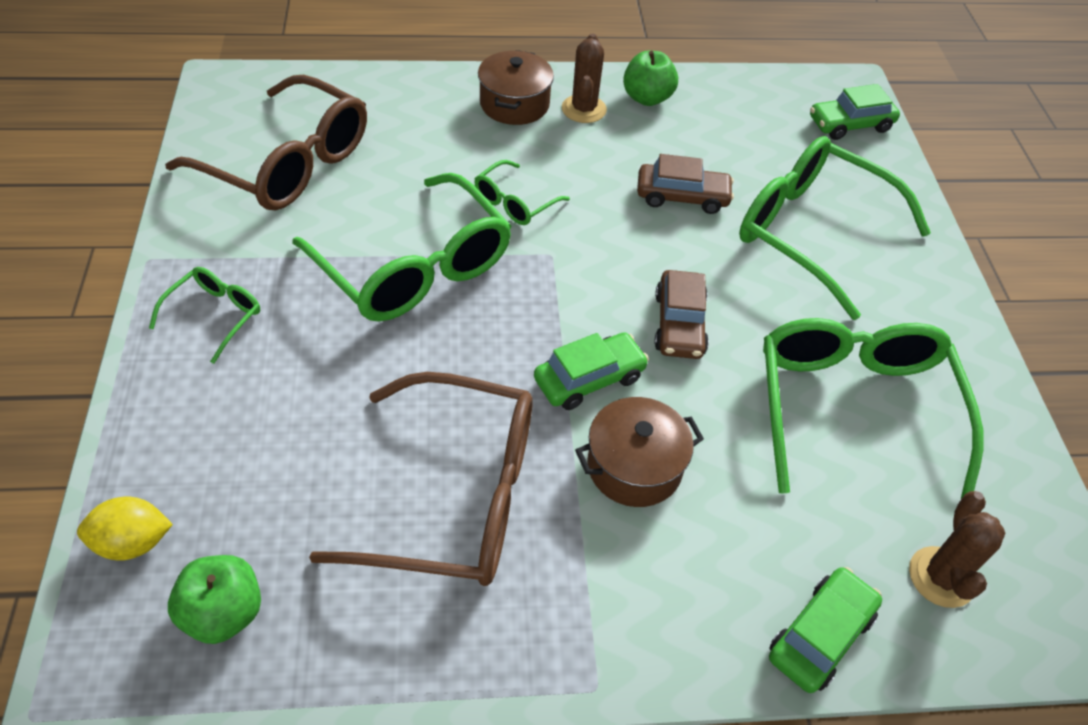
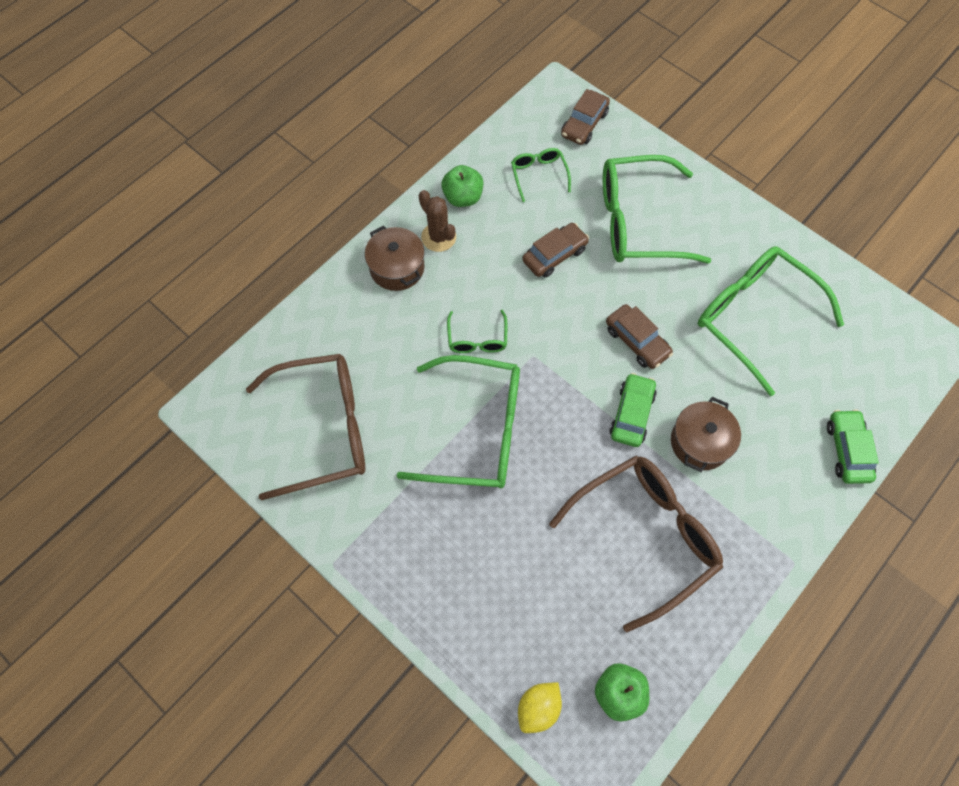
camera: 40 degrees left, 15 degrees up
(215, 315) = (415, 559): green glasses -> green glasses (538, 175)
(850, 124) = (584, 124): green car -> brown car
(941, 577) = (863, 375): brown cactus -> none

